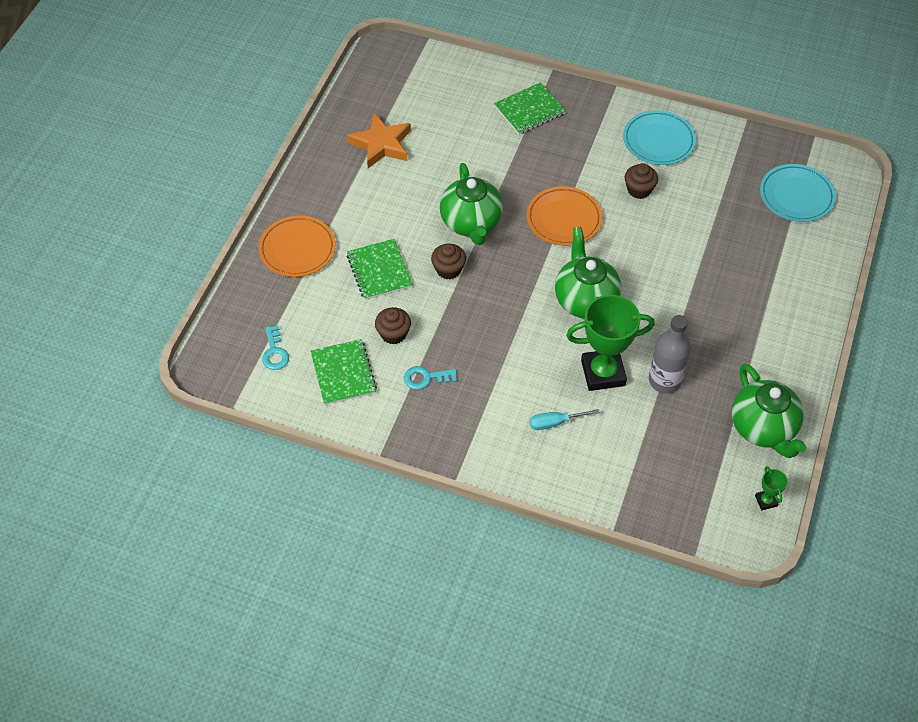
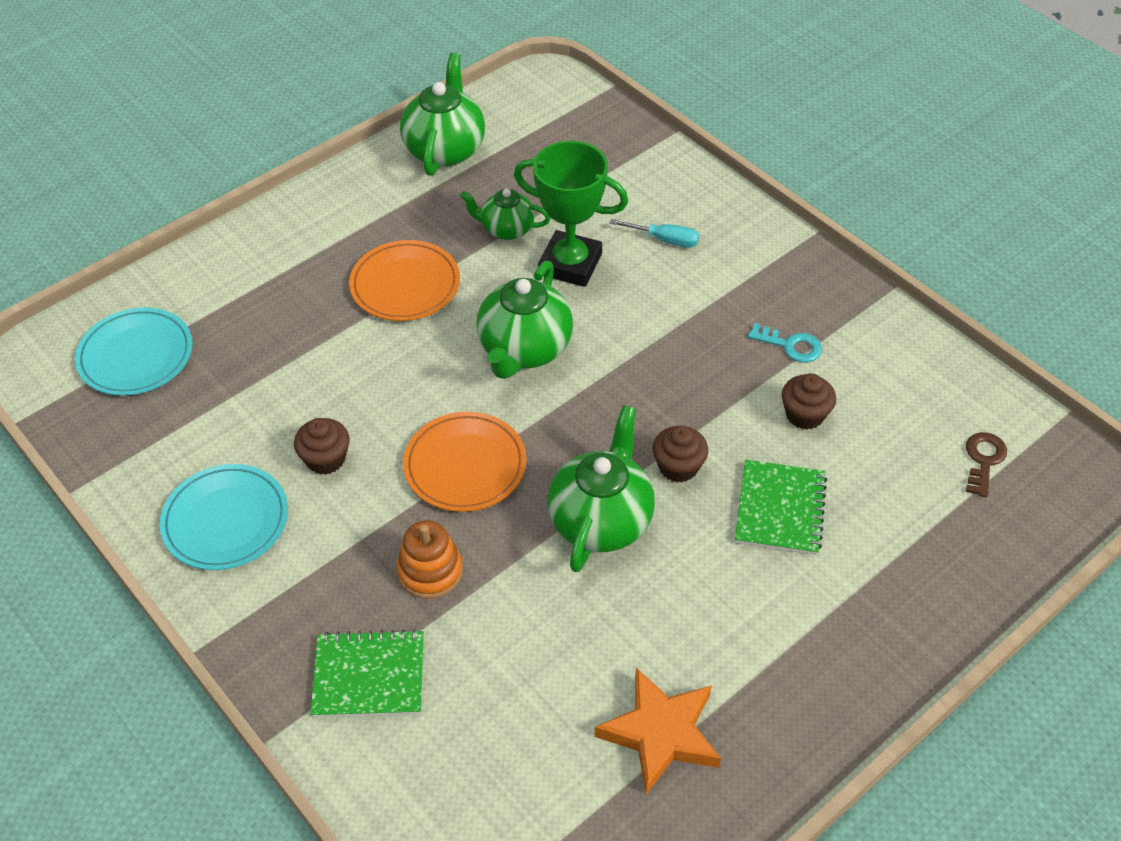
camera: 150 degrees left, 5 degrees down
(275, 352) = (983, 460): turquoise key -> brown key
(297, 249) = (892, 600): orange plate -> orange plate (405, 285)
(343, 373) = (897, 394): green notebook -> none
(538, 162) = (430, 571): none -> orange stacking toy
(665, 380) = (506, 229): grey bottle -> green teapot
(766, 501) = (503, 98): green trophy -> none

